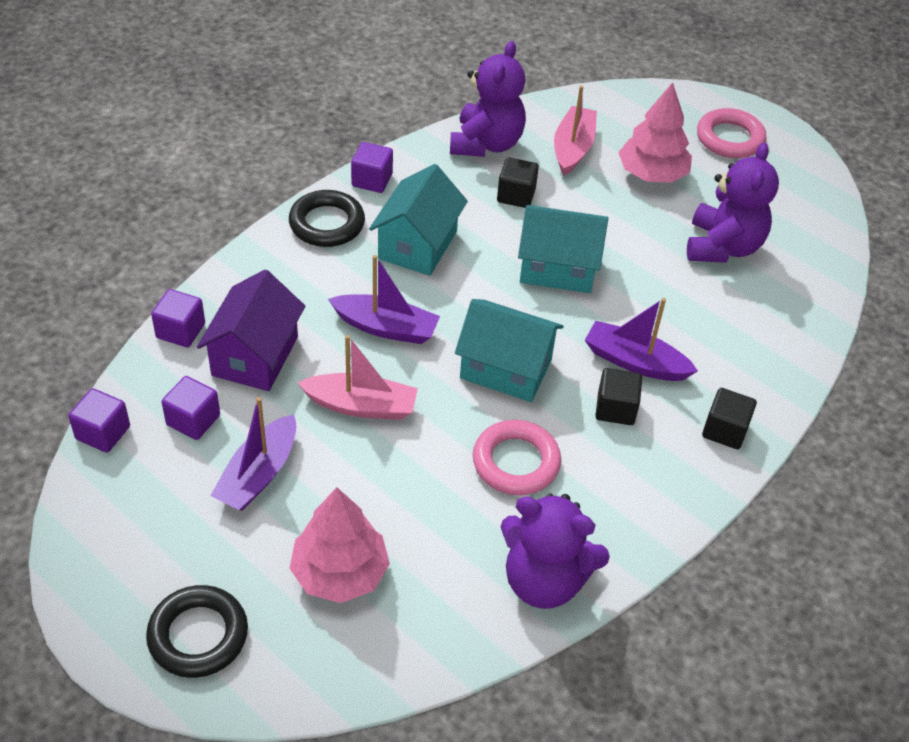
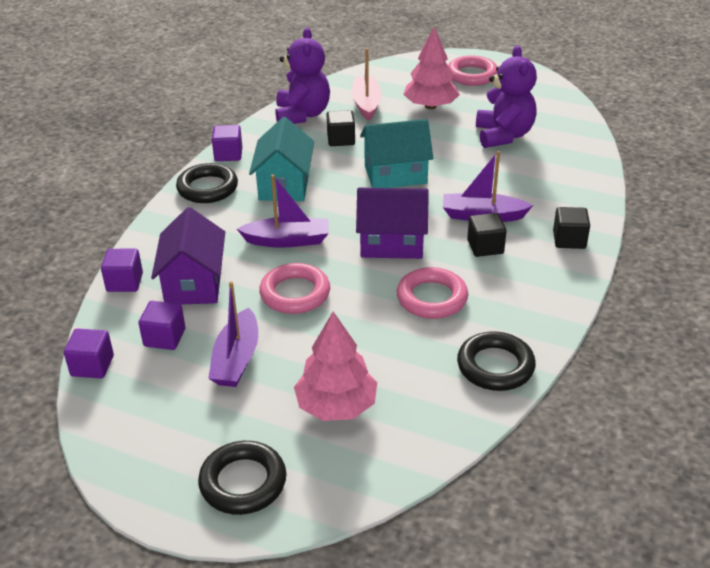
camera: 15 degrees left, 10 degrees down
(361, 406) = (295, 293): pink boat -> pink ring
(506, 369) = (392, 243): turquoise house -> purple house
(544, 580) = (495, 366): purple teddy bear -> black ring

